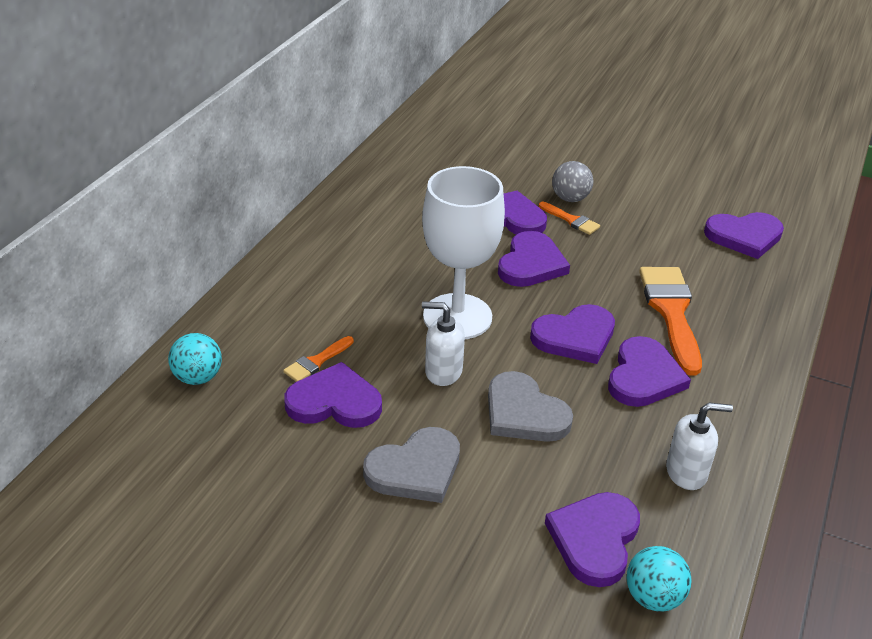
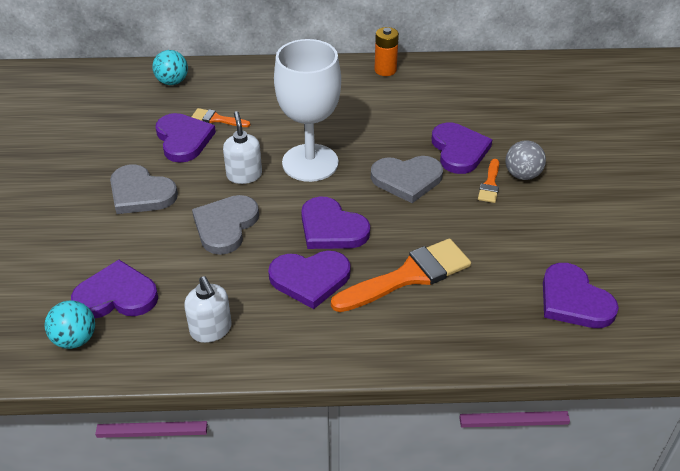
camera: 65 degrees right, 5 degrees up
(335, 212) = (385, 70): none -> orange battery
(531, 264) = (407, 179): purple heart -> grey heart

